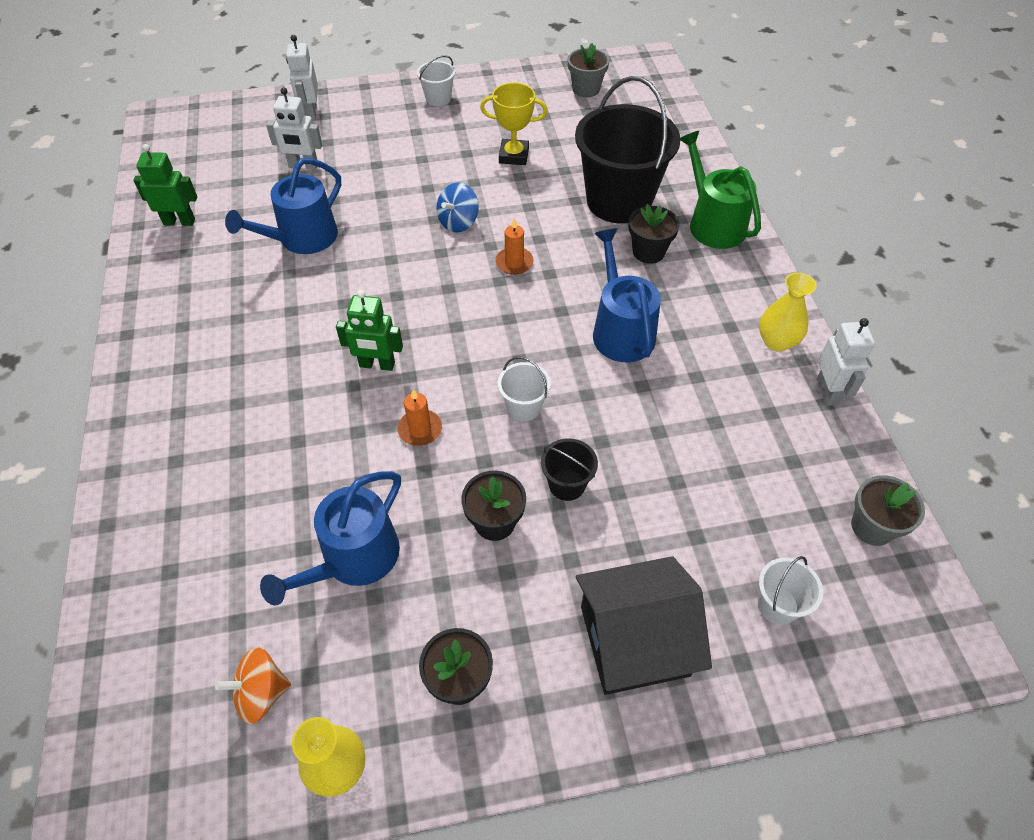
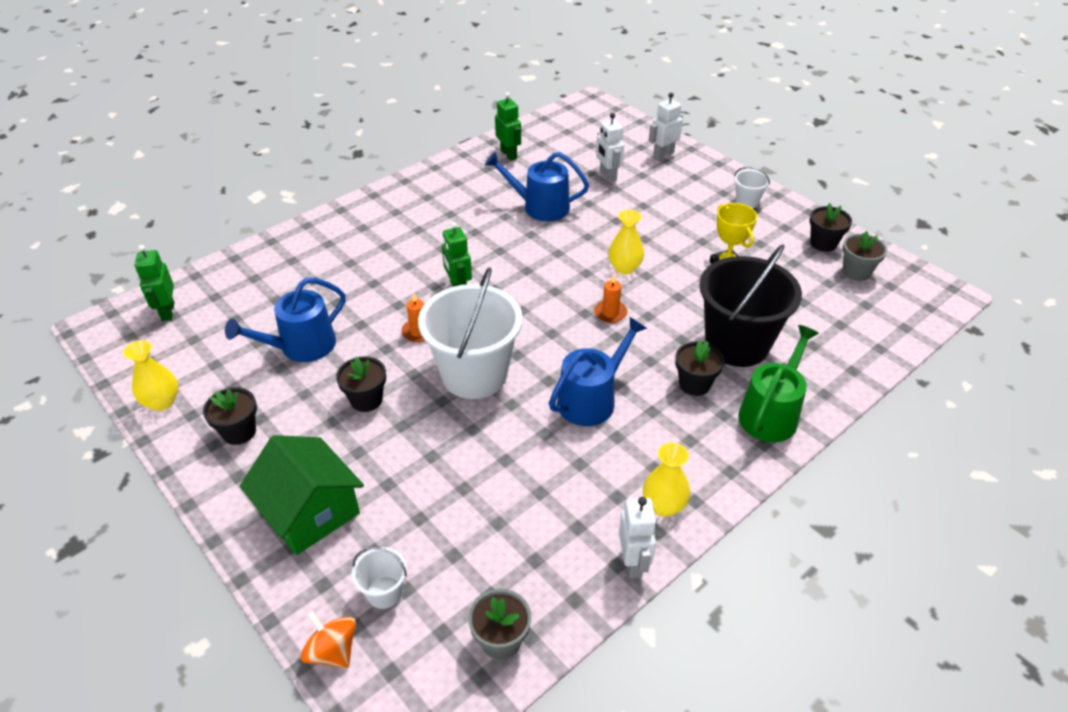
camera: 60 degrees right, 10 degrees down
(146, 710) = (167, 312): none -> green robot
(261, 693) = (195, 350): orange spinning top -> orange spinning top (332, 651)
(354, 559) = (301, 346): blue watering can -> blue watering can turned 45 degrees counterclockwise
(458, 222) = (624, 268): blue spinning top -> yellow vase
(524, 407) = (474, 374): white bucket -> white bucket, size x2.31
(535, 87) = (823, 243): none -> black flower pot
(567, 484) = (420, 425): black bucket -> none
(634, 640) = (310, 512): black house -> green house
(827, 391) = (633, 562): white robot -> white robot turned 60 degrees counterclockwise

